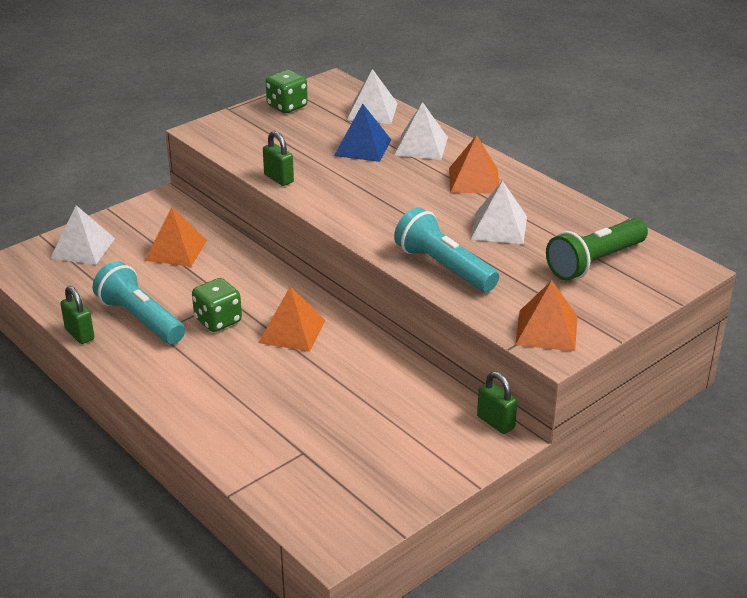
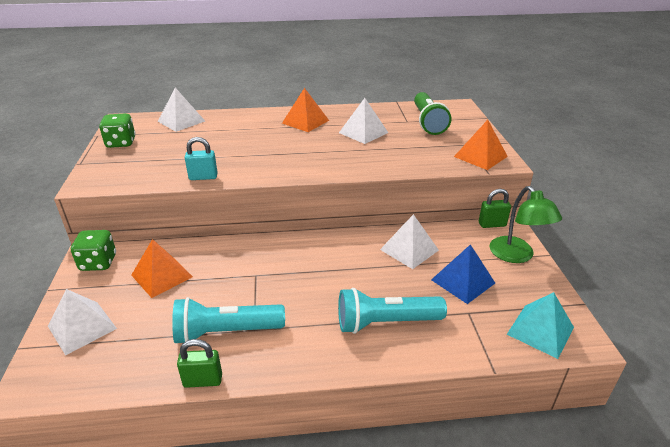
camera: 55 degrees left, 0 degrees up
(218, 320) = (277, 291): green dice -> green dice (98, 263)
(279, 178) = (203, 177): green padlock -> turquoise padlock
(292, 331) = (327, 261): orange pyramid -> none
(320, 511) = (540, 330): none -> turquoise pyramid
(362, 147) = (216, 138): blue pyramid -> blue pyramid (463, 281)
(421, 146) = (245, 122): white pyramid -> white pyramid (409, 250)
(444, 267) = (384, 161): turquoise flashlight -> turquoise flashlight (386, 322)
(446, 460) = (516, 256): none -> green lamp

